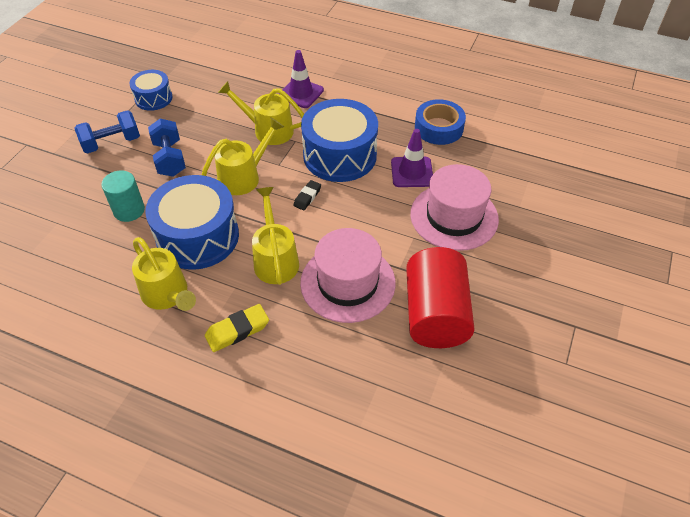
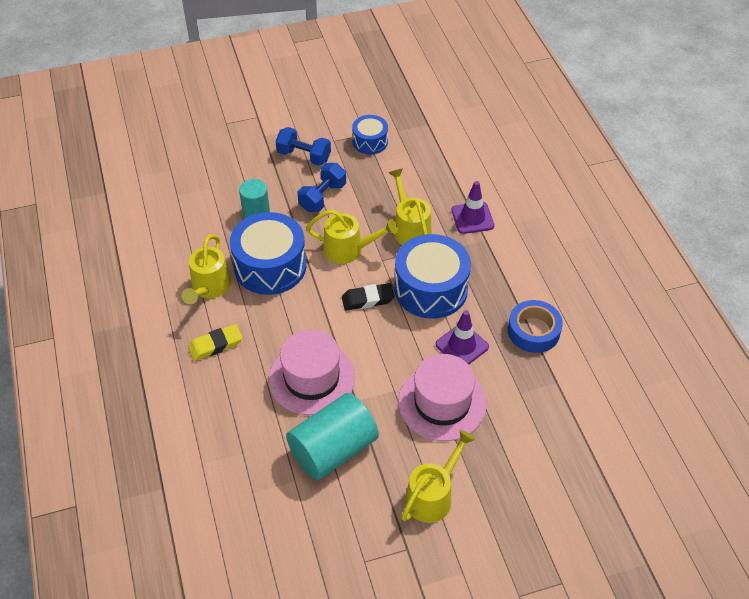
camera: 50 degrees right, 0 degrees up
(237, 330) = (215, 345): yellow eraser -> yellow eraser turned 45 degrees counterclockwise
(275, 259) = (293, 322): yellow watering can -> yellow watering can (433, 495)
(307, 197) = (367, 299): black eraser -> black eraser, size x1.54
(435, 314) = (333, 449): red cylinder -> turquoise cylinder

